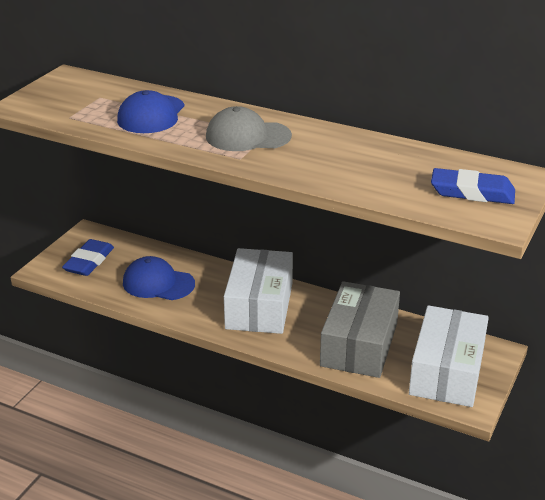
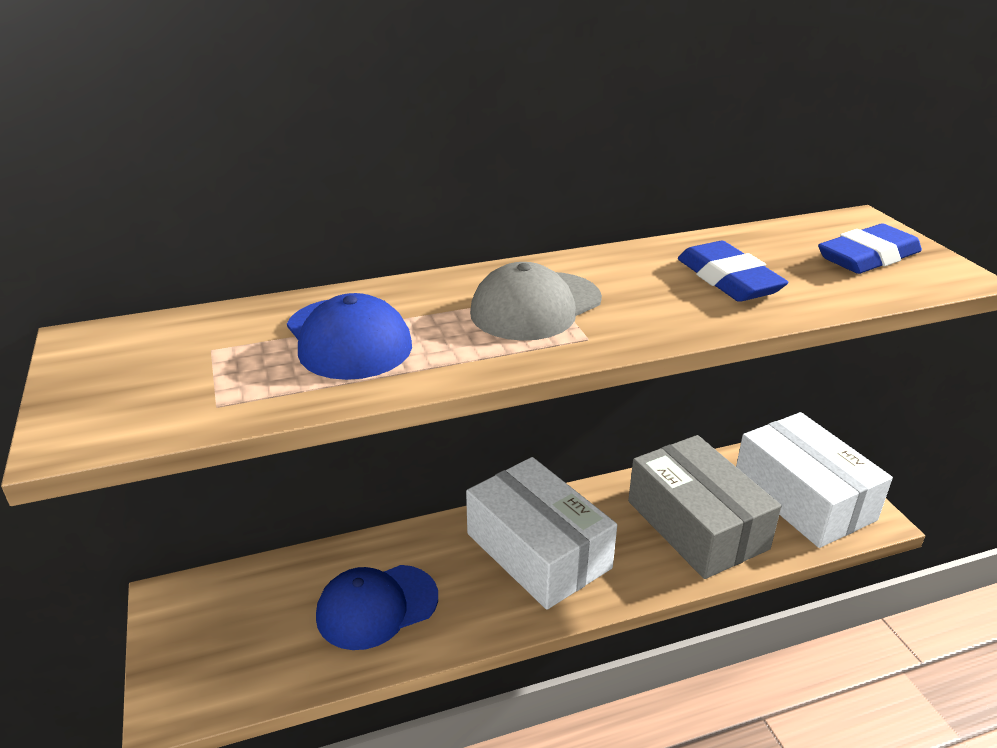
camera: 45 degrees left, 0 degrees up
(89, 262) = (231, 642): blue eraser -> blue eraser (728, 279)

